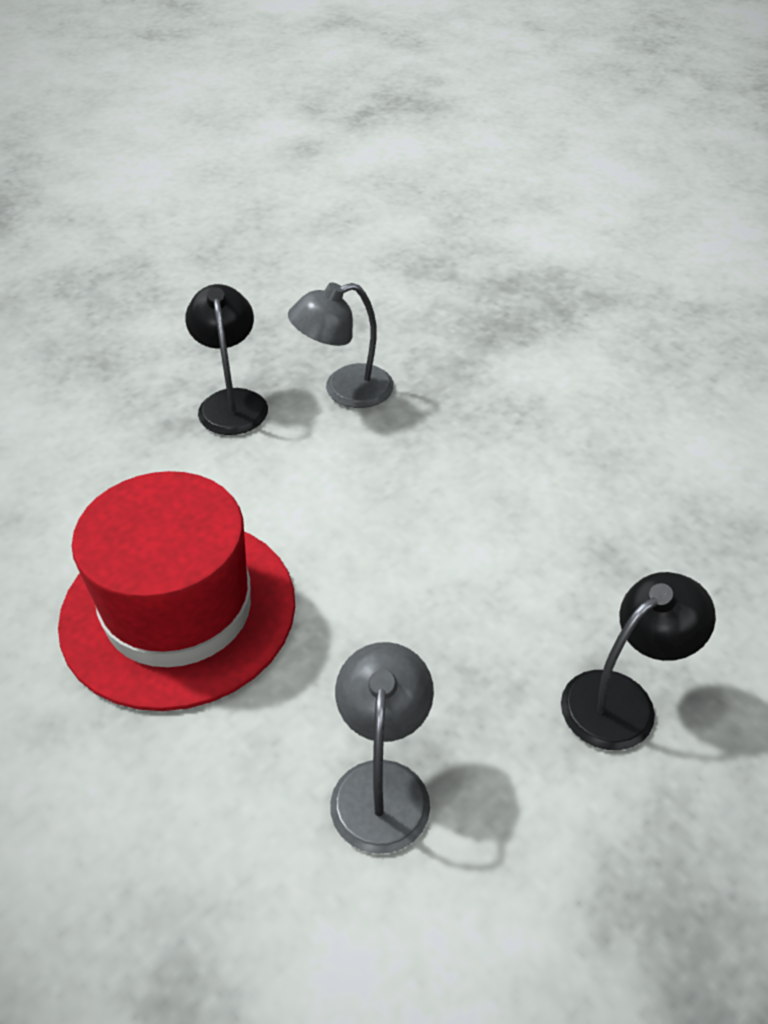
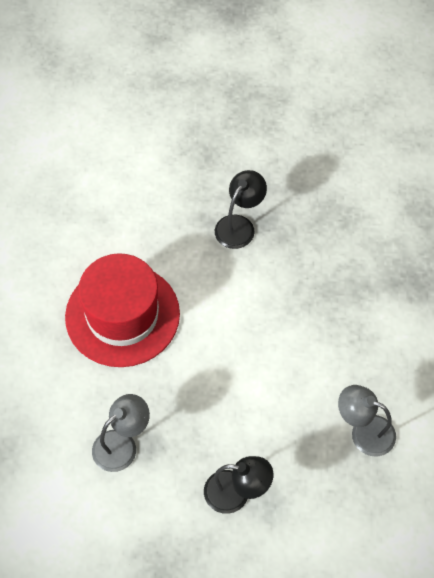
camera: 45 degrees right, 15 degrees up
(345, 390) = (294, 259): grey lamp -> grey lamp (364, 431)

